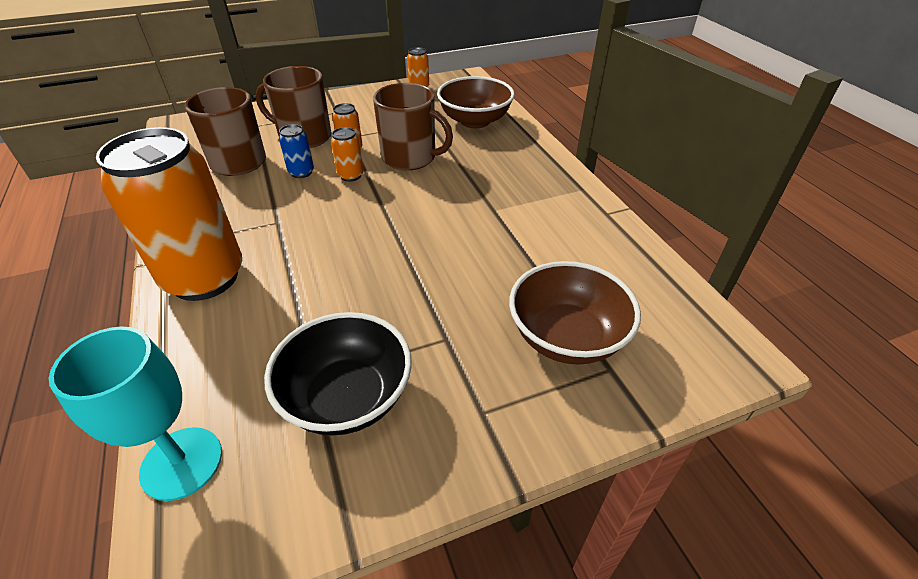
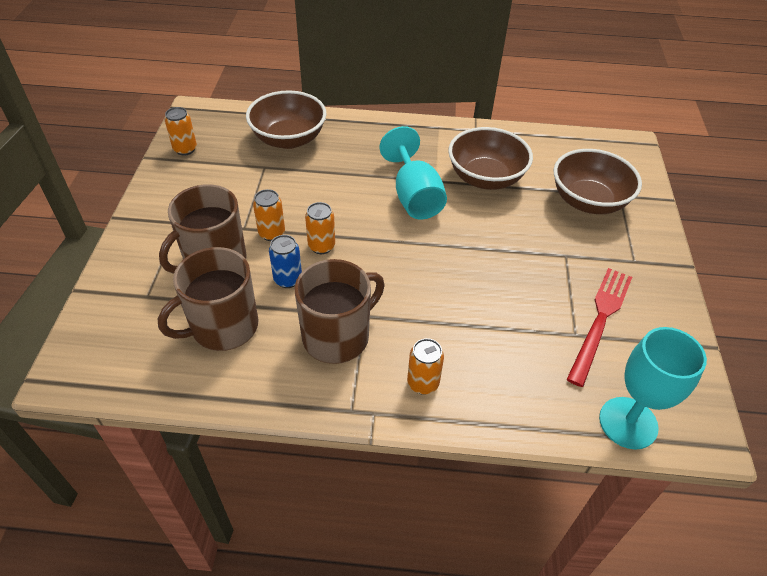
camera: 65 degrees left, 5 degrees up
(205, 278) = (423, 383): orange can -> orange can, size x0.41
(347, 397) = (600, 320): black bowl -> red fork
(410, 158) = (321, 199): brown mug -> brown mug (337, 336)
(457, 204) = (414, 196): none -> turquoise goblet
(529, 241) = (485, 178): none -> brown bowl

